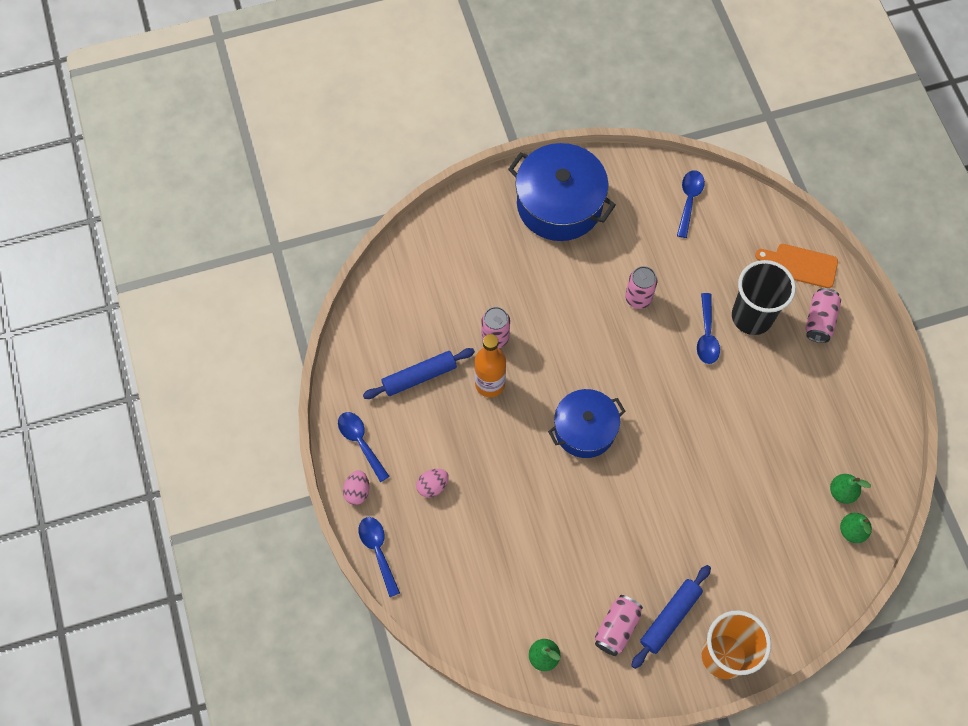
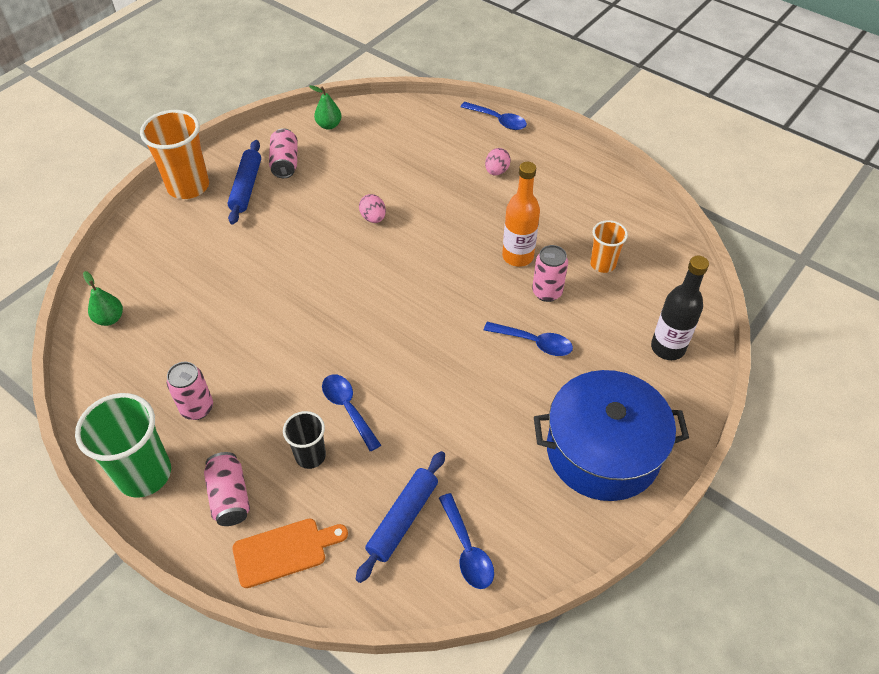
camera: 145 degrees right, 15 degrees down
(357, 491) = (547, 142): pink egg -> pink egg (373, 218)
(361, 442) = (577, 168): blue spoon -> blue spoon (534, 342)
(419, 376) = (580, 230): blue rolling pin -> blue rolling pin (403, 519)
(431, 335) = (602, 264): none -> orange cup
(451, 241) = (667, 348): none -> black bottle
(585, 429) = (408, 268): blue pot -> none
(638, 298) = (443, 403): pink can -> pink can (197, 408)
(752, 316) = (310, 456): black cup -> black cup, size x0.57
(842, 492) = (132, 344): green pear -> none
(871, 372) = (144, 474): none -> green cup

